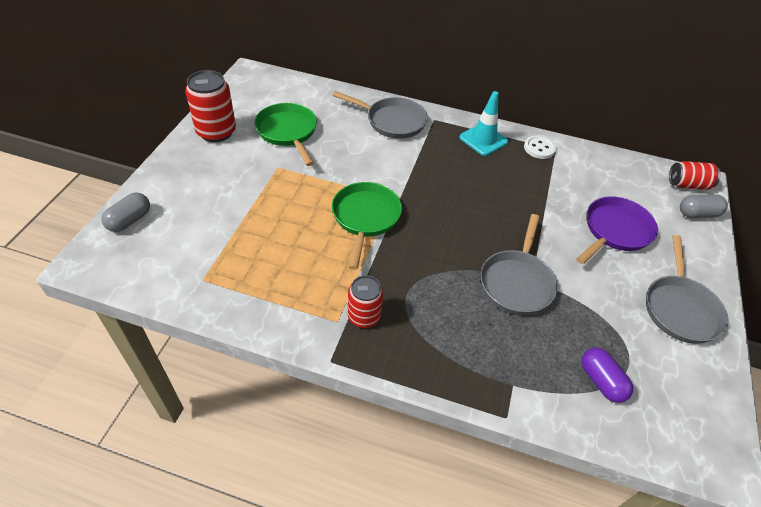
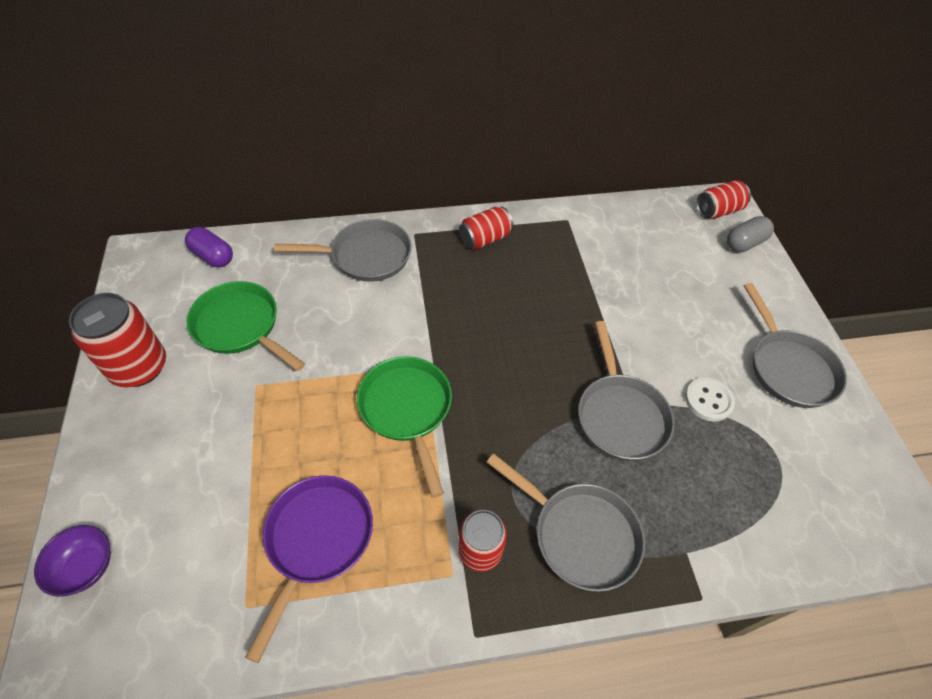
camera: 25 degrees left, 5 degrees up
(129, 220) = (86, 567): grey capsule -> purple bowl
(439, 338) = (579, 534): none -> grey pan
(483, 140) = (485, 239): turquoise traffic cone -> red can
(539, 148) = (550, 226): white button -> white button (708, 400)
(601, 381) = (766, 498): purple capsule -> purple capsule (213, 256)
(615, 231) = (681, 300): purple pan -> purple pan (317, 540)

